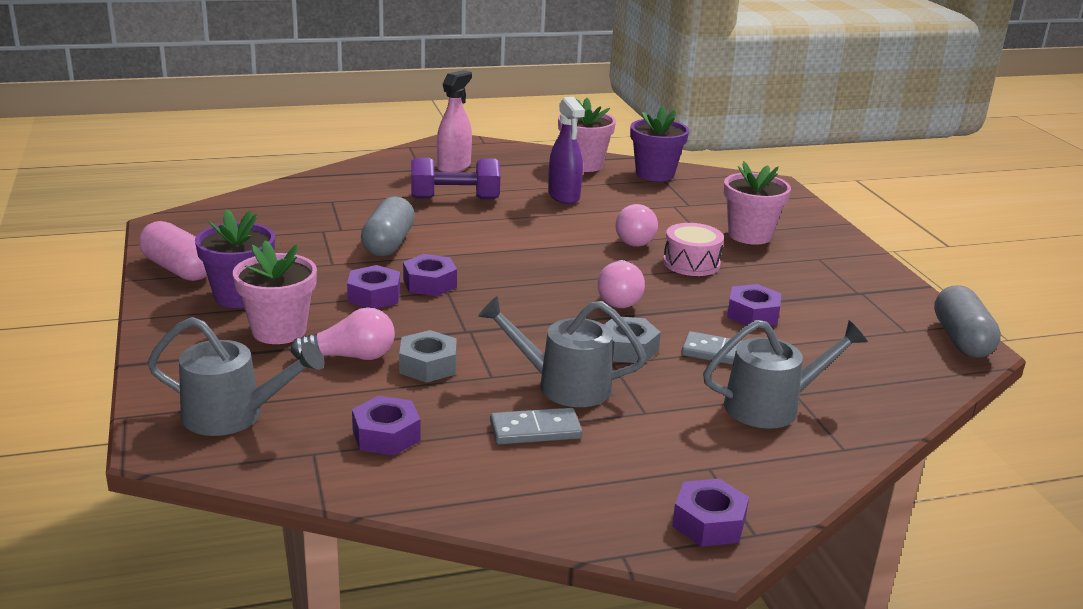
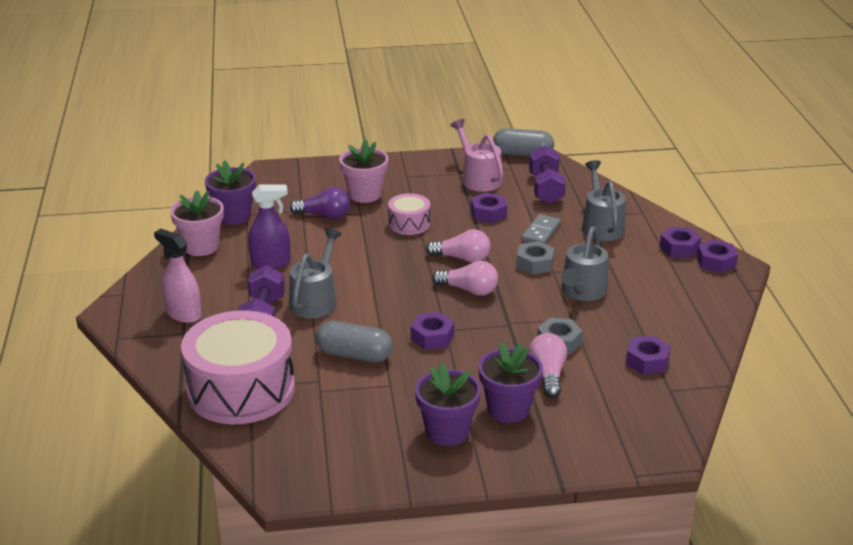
camera: 80 degrees left, 5 degrees up
(178, 269) = (392, 470): pink capsule -> none
(234, 415) = (630, 424): grey watering can -> grey watering can (316, 300)
(279, 331) = (508, 409): pink flower pot -> purple flower pot
(325, 197) = (241, 390): none -> pink drum
(374, 296) = (452, 363): purple nut -> purple nut (679, 248)
(535, 430) = (635, 306): grey domino -> none
(636, 239) = (363, 240): pink light bulb -> pink light bulb (469, 290)
(683, 216) = (324, 215): none -> purple light bulb
(852, 306) = (478, 178): none -> pink watering can
(861, 359) = (546, 189): none -> purple dumbbell

